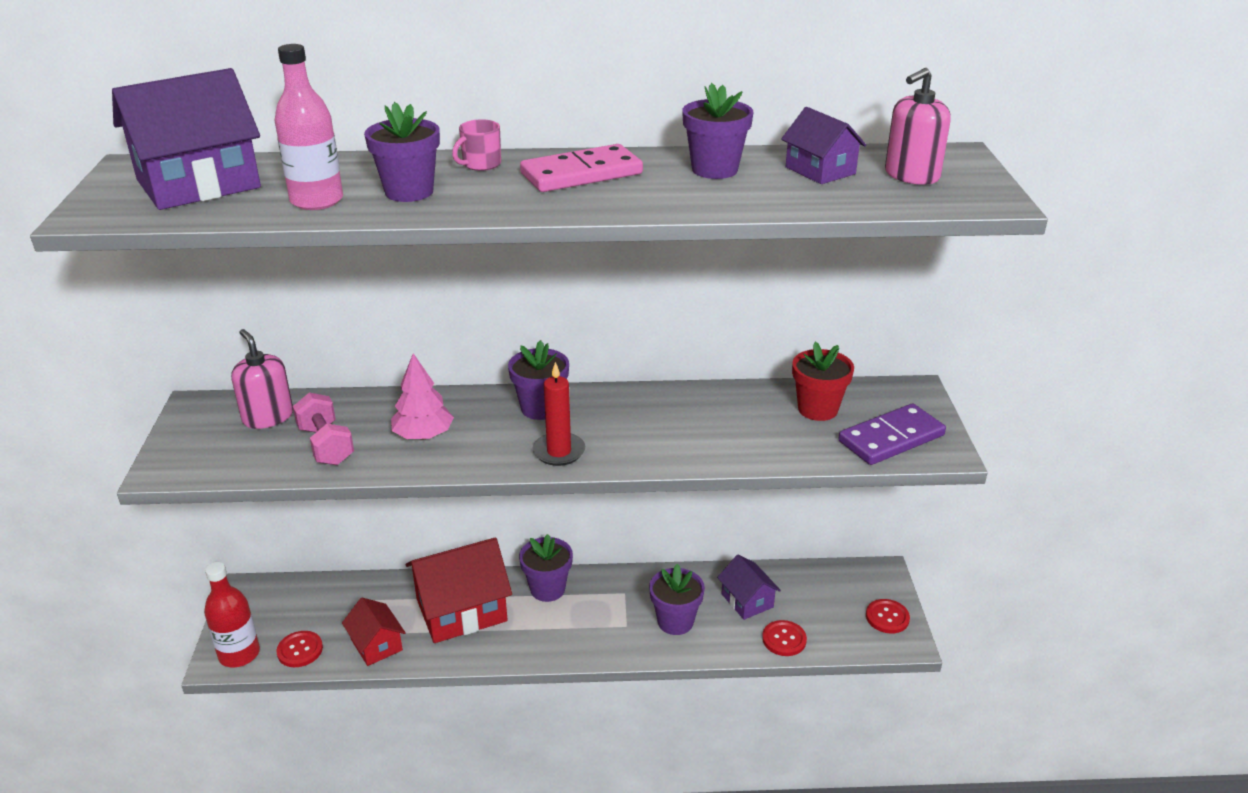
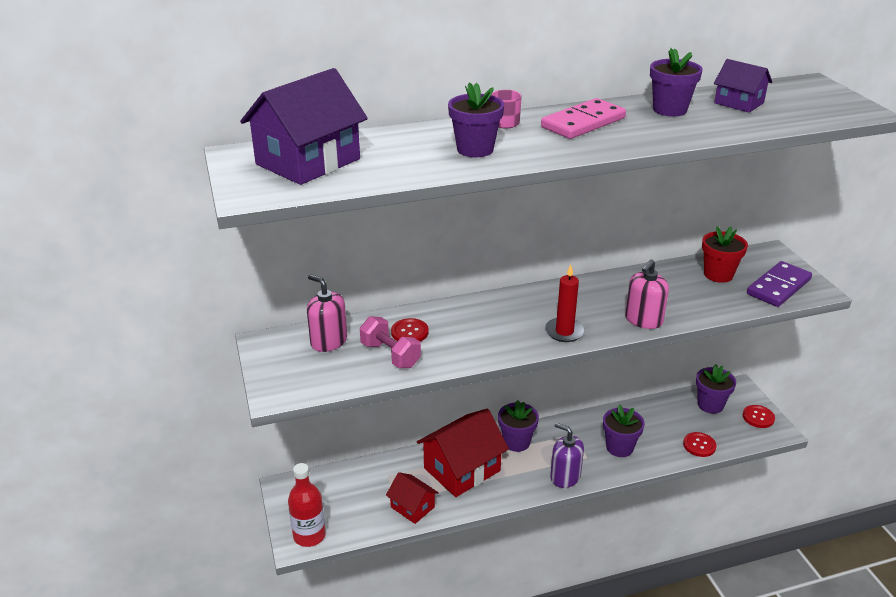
camera: 15 degrees left, 0 degrees up
(300, 650) = (355, 523): red button -> red button (409, 332)
(317, 201) = (414, 164): pink bottle -> none
(423, 435) = (458, 336): pink tree -> none
(540, 408) = (529, 303): purple flower pot -> purple flower pot (710, 405)
(584, 645) = (565, 477): none -> purple soap dispenser
(747, 600) = (660, 423): purple house -> none
(911, 175) = (799, 100): pink soap dispenser -> pink soap dispenser (643, 320)

